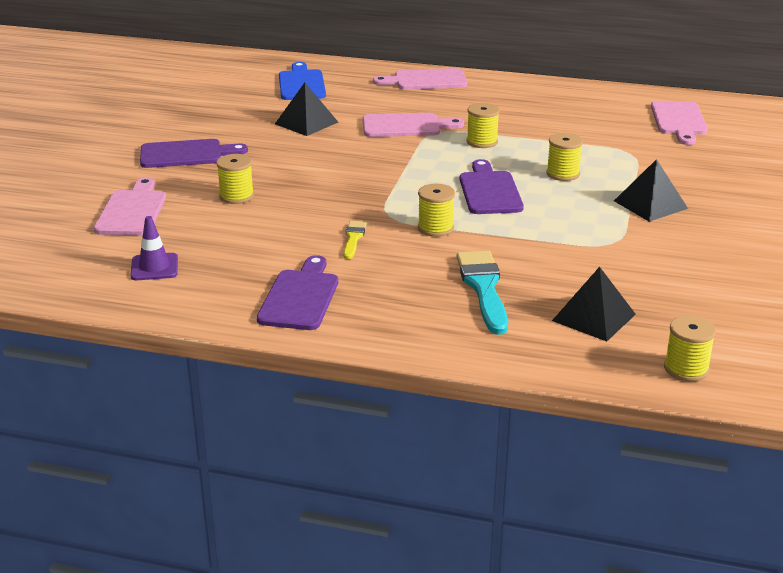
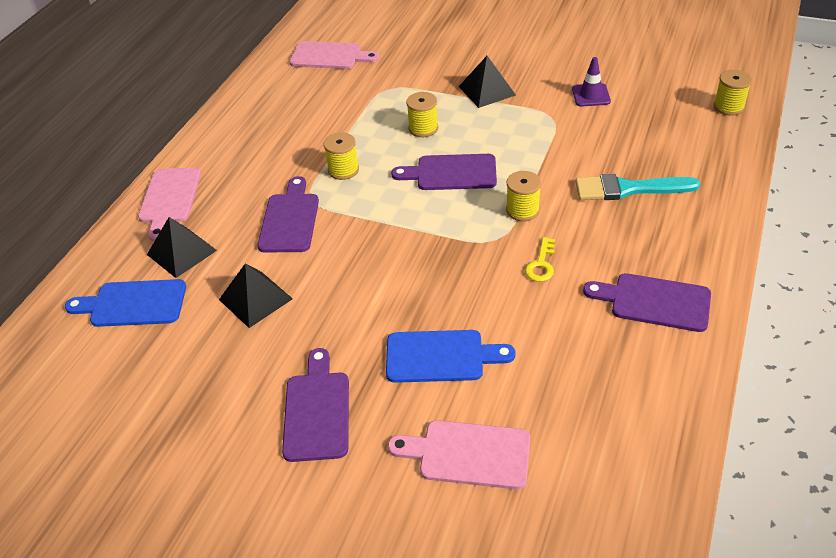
camera: 80 degrees left, 15 degrees up
(154, 267) = (604, 420): purple traffic cone -> purple traffic cone (591, 95)
(236, 196) = (440, 356): yellow spool -> blue cutting board
(353, 238) = (541, 264): yellow brush -> yellow key
(405, 126) = (289, 220): pink cutting board -> purple cutting board
(594, 317) = (667, 138): black pyramid -> black pyramid (182, 252)

